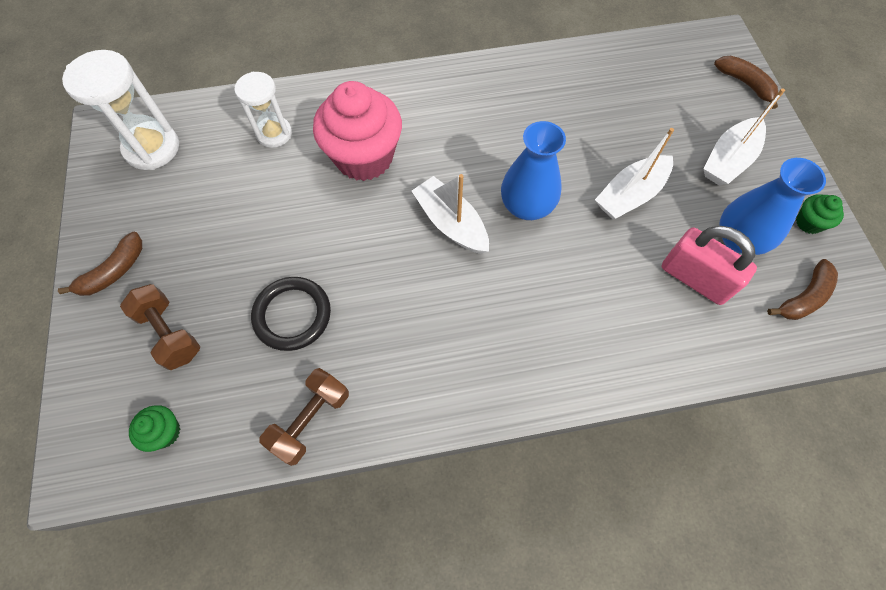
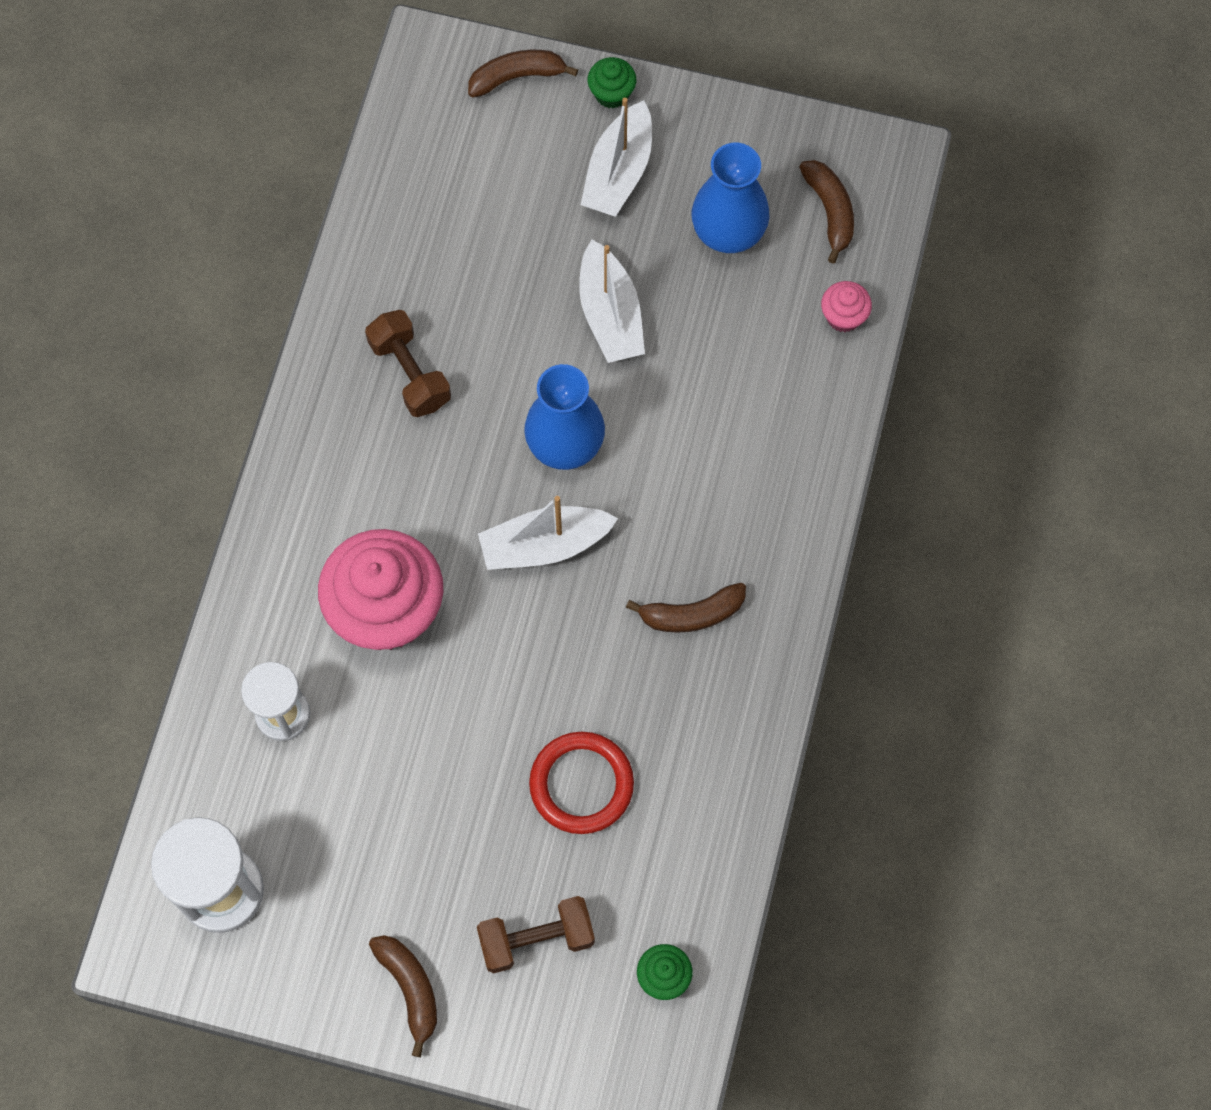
camera: 65 degrees left, 5 degrees up
(292, 315) = (581, 784): black ring -> red ring
(310, 420) = (724, 808): brown dumbbell -> brown dumbbell (410, 373)
(449, 334) = (692, 614): none -> brown banana
(695, 278) = (753, 309): pink padlock -> none
(729, 160) = (619, 171): white boat -> white boat turned 45 degrees clockwise
(733, 341) = (843, 316): none -> pink cupcake
(808, 222) = (746, 142): green cupcake -> green cupcake (611, 93)

